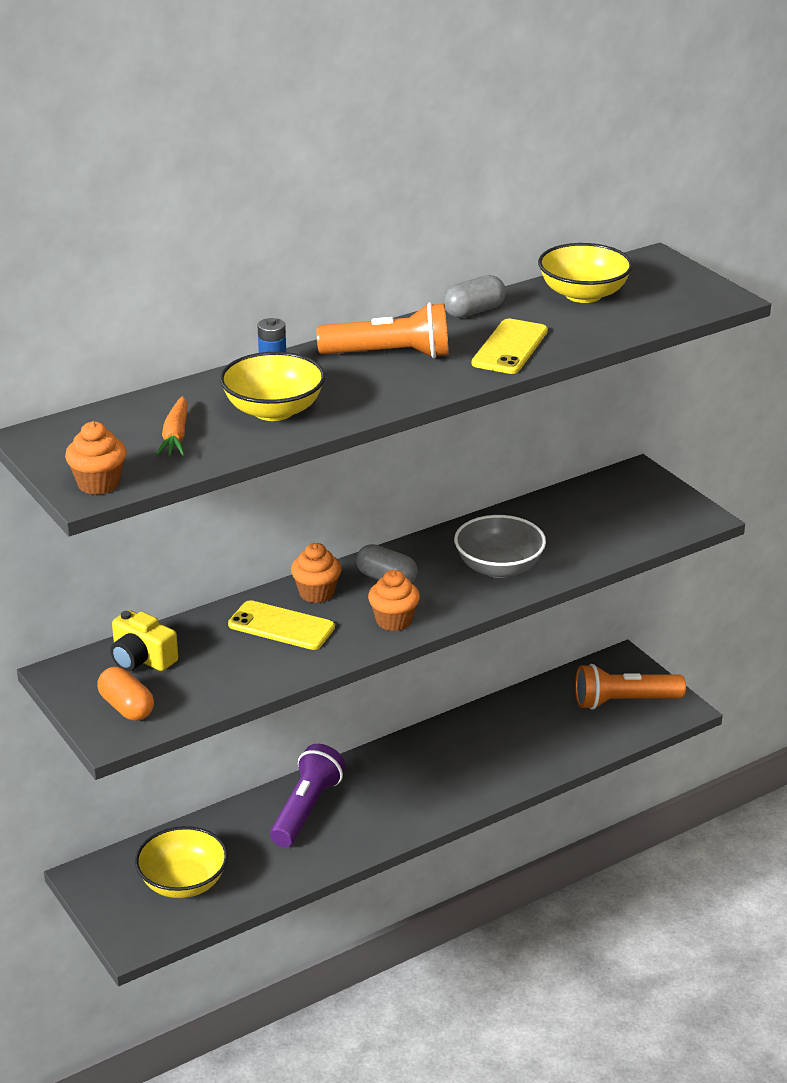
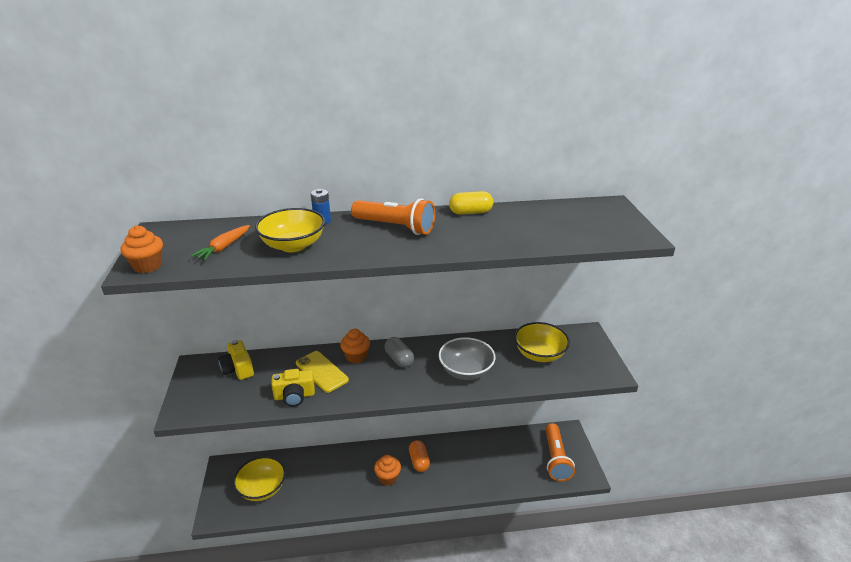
camera: 25 degrees right, 0 degrees up
(126, 707) = (204, 397): orange capsule -> orange capsule (419, 461)
(270, 667) = (294, 396): none -> yellow camera
(306, 809) = (349, 466): purple flashlight -> none
(393, 621) = (382, 387): orange cupcake -> orange cupcake (388, 478)
(474, 311) = (470, 212): grey capsule -> yellow capsule
(510, 347) = (471, 238): yellow phone -> none
(583, 294) = (547, 216): yellow bowl -> yellow bowl (539, 354)
(624, 702) = (556, 459): orange flashlight -> orange flashlight turned 105 degrees counterclockwise

